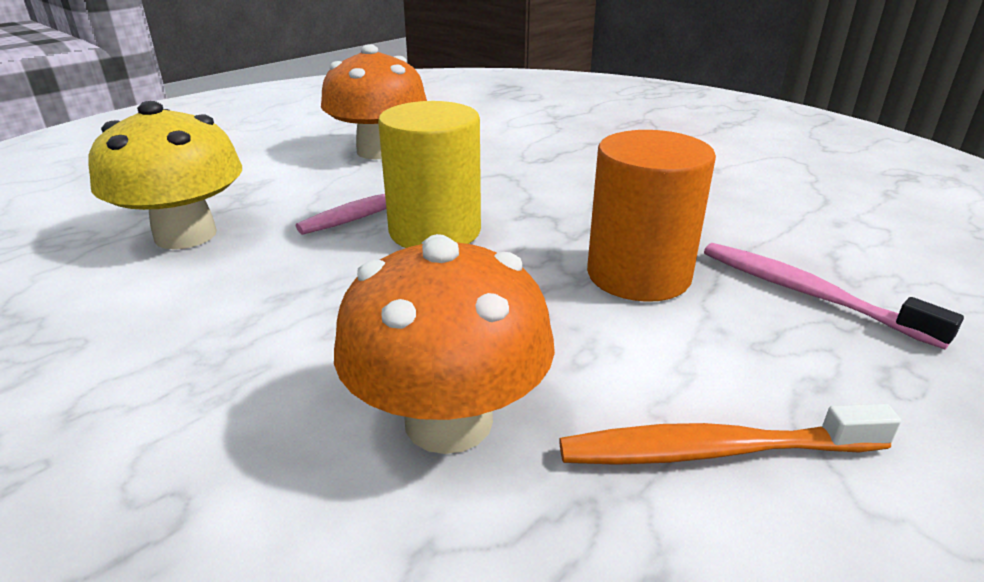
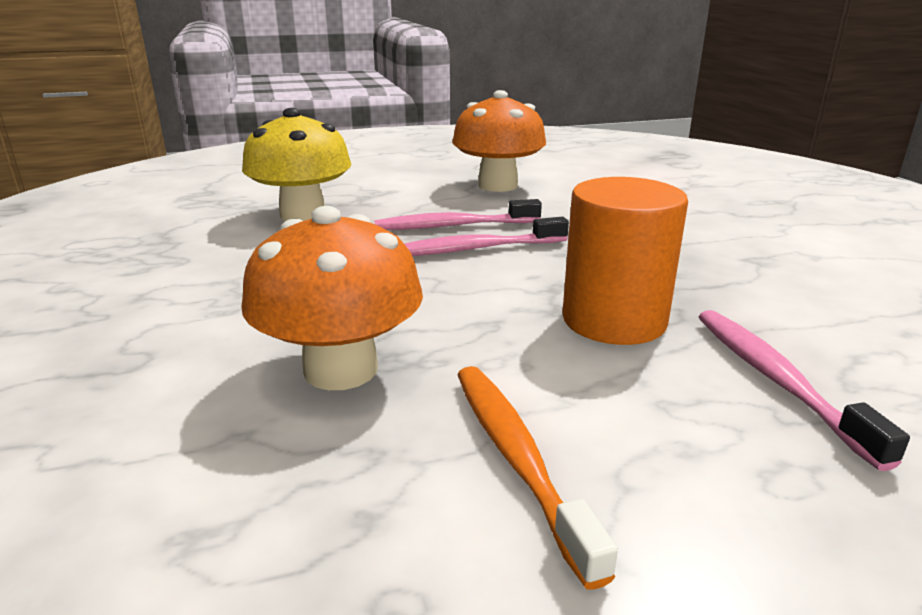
camera: 30 degrees right, 5 degrees down
(435, 231) = (475, 249): yellow cylinder -> pink toothbrush
(714, 450) = (517, 458): orange toothbrush -> orange toothbrush turned 45 degrees clockwise

